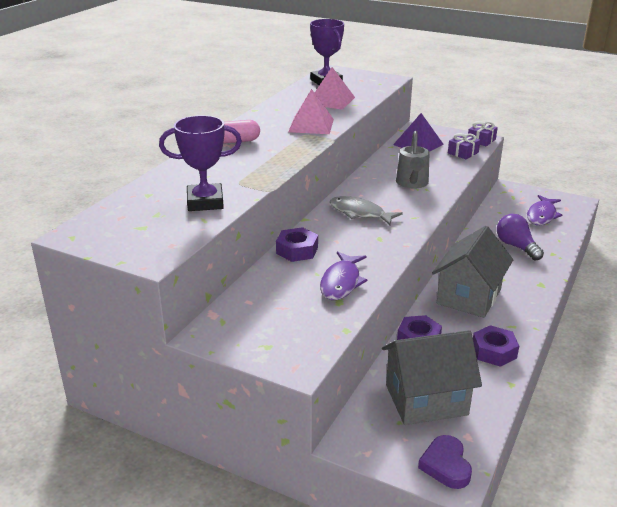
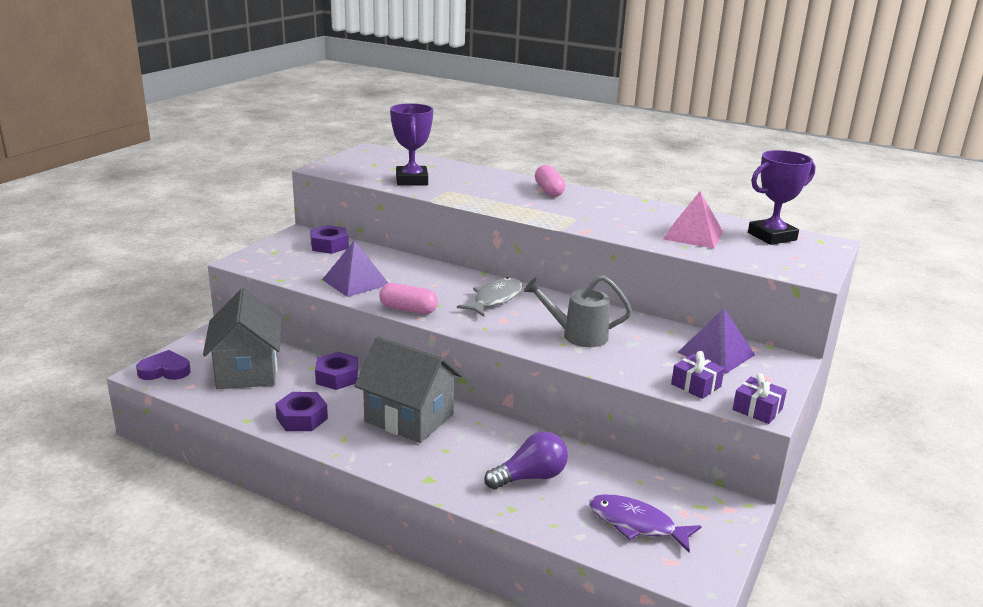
camera: 90 degrees right, 5 degrees down
(297, 250) = (419, 266): purple nut -> purple nut (329, 245)
(311, 125) = (602, 222): pink pyramid -> none
(341, 282) = (355, 282): purple fish -> purple pyramid
(394, 251) = (408, 310): none -> pink capsule

